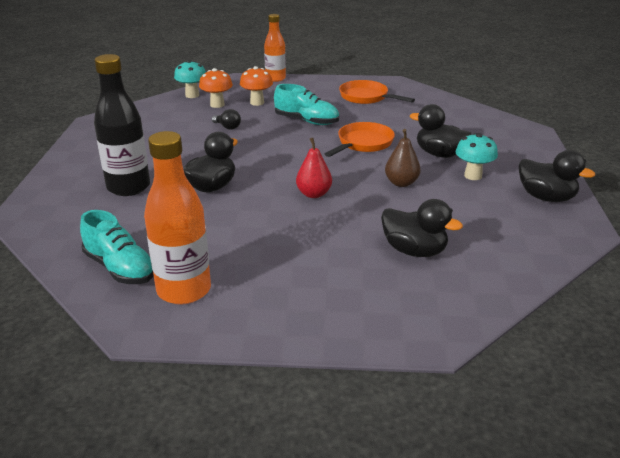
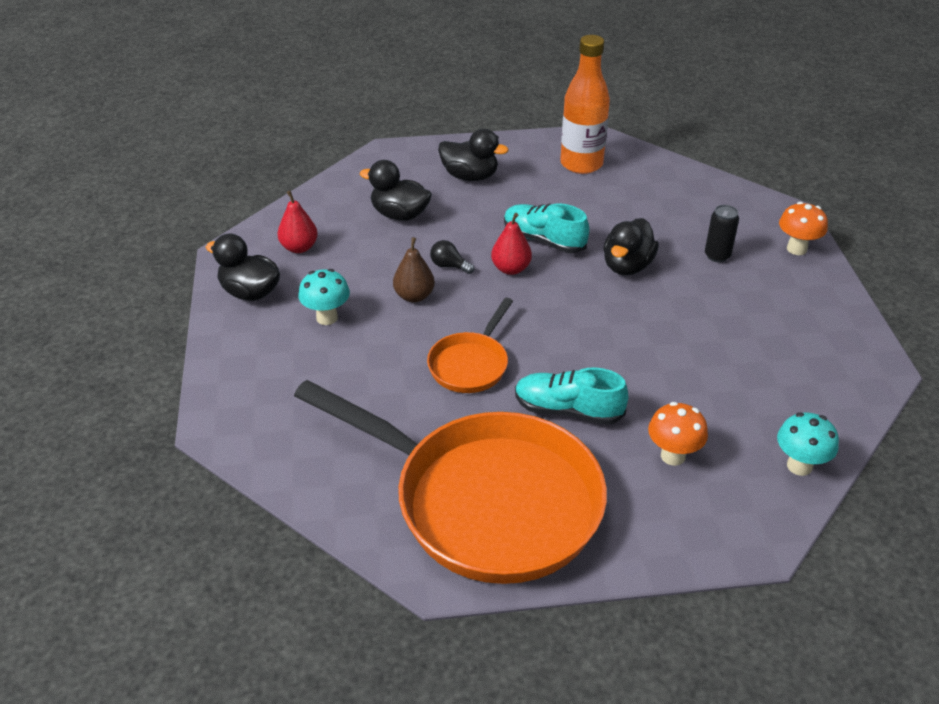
camera: 170 degrees right, 10 degrees up
(120, 268) = (645, 175): turquoise shoe -> turquoise shoe (544, 240)
(128, 187) = (717, 256): black bottle -> black can
(217, 105) = (735, 440): orange mushroom -> orange mushroom (796, 249)
(227, 127) = (679, 379): black light bulb -> black light bulb (449, 266)
(275, 78) = (685, 557): orange bottle -> none
(366, 97) = (486, 501): orange pan -> orange pan, size x2.22
(439, 154) = (364, 354): black duck -> black duck (470, 176)
(515, 229) = (299, 247): none -> red pear

